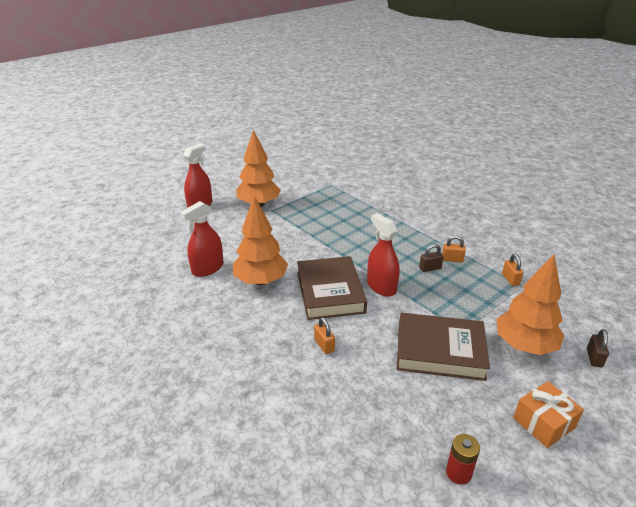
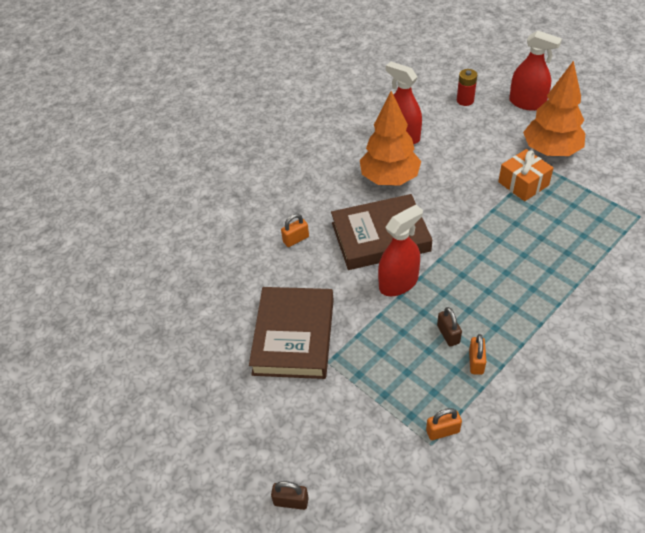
camera: 90 degrees right, 15 degrees up
(458, 473) = (148, 341): red battery -> red battery (465, 100)
(524, 345) = (308, 423): orange tree -> none
(543, 423) = (196, 420): orange gift -> orange gift (523, 183)

